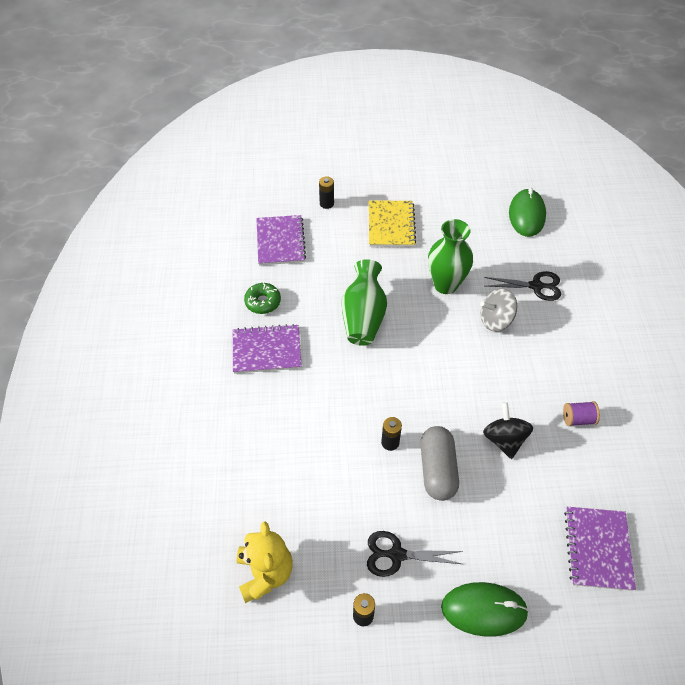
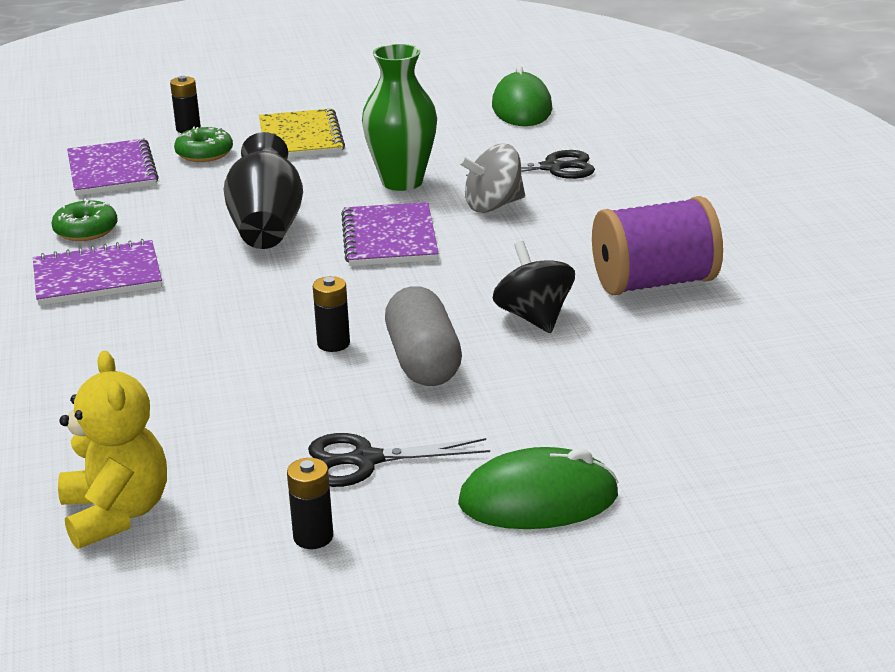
camera: 10 degrees left, 25 degrees down
(334, 232) = (204, 154): none -> green donut
(363, 317) = (266, 226): green vase -> black vase
(578, 419) = (654, 283): purple spool -> purple spool, size x2.12
(597, 549) = (723, 407): purple notebook -> purple notebook (389, 238)

